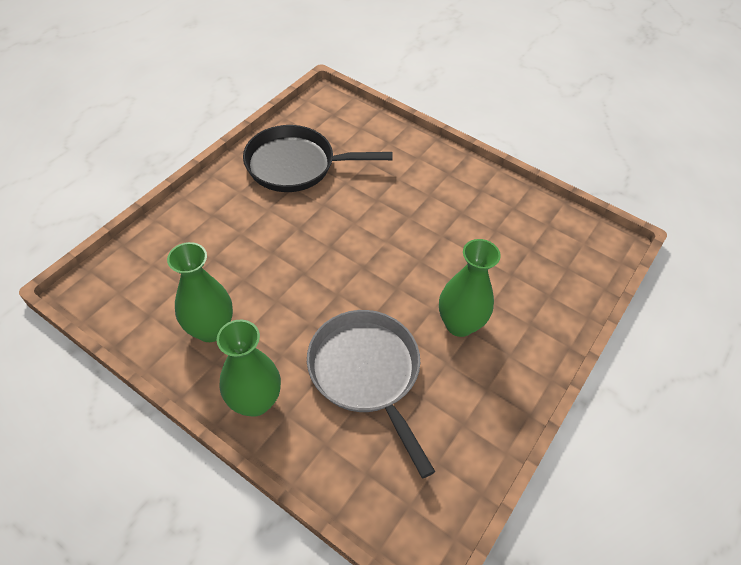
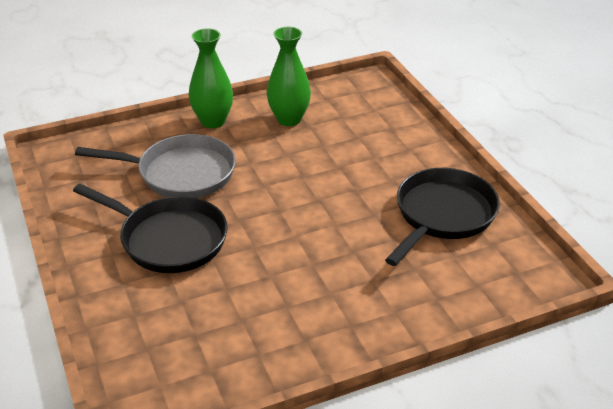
camera: 125 degrees right, 15 degrees down
(459, 324) = (168, 239): green vase -> black pan

